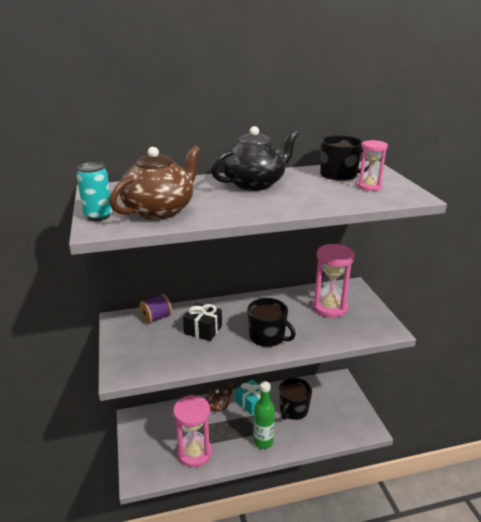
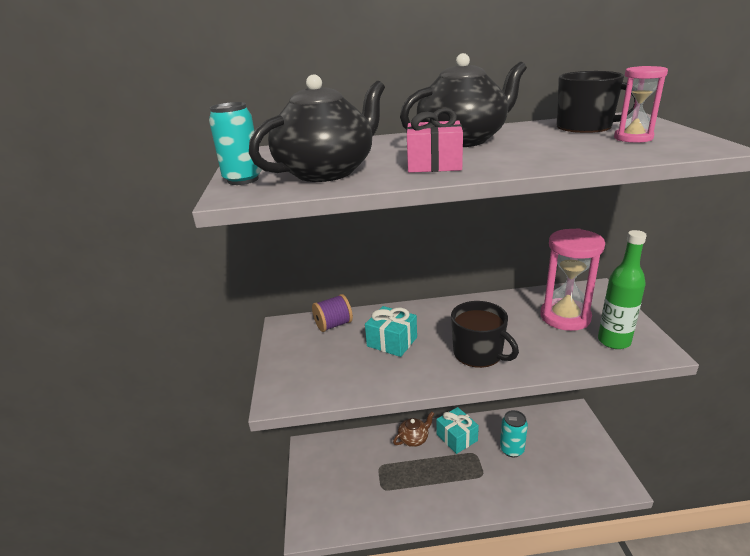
camera: 10 degrees right, 0 degrees up
(160, 210) = (327, 172): brown teapot -> black teapot
(194, 453) = (381, 499): pink hourglass -> none
(203, 330) = (392, 342): black gift -> turquoise gift
(235, 206) = (434, 164): none -> pink gift
(263, 442) = (471, 491): green bottle -> green bottle (614, 341)
(293, 409) = (511, 449): black mug -> turquoise can

